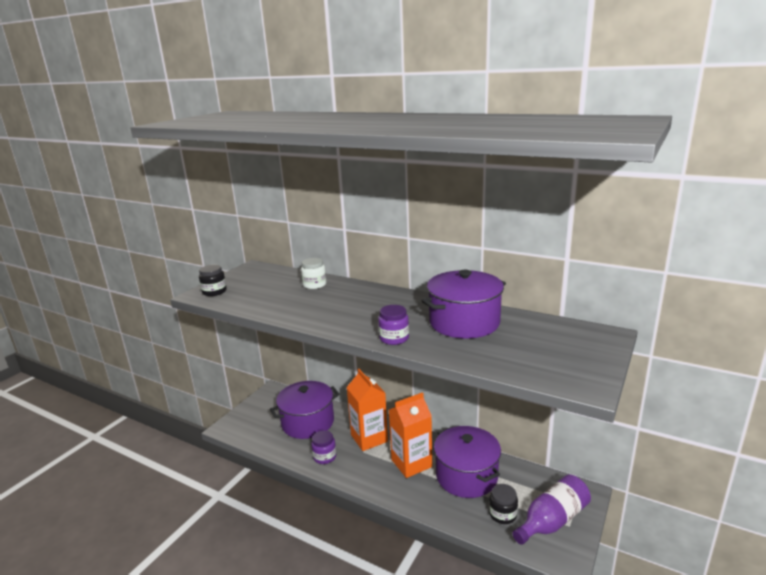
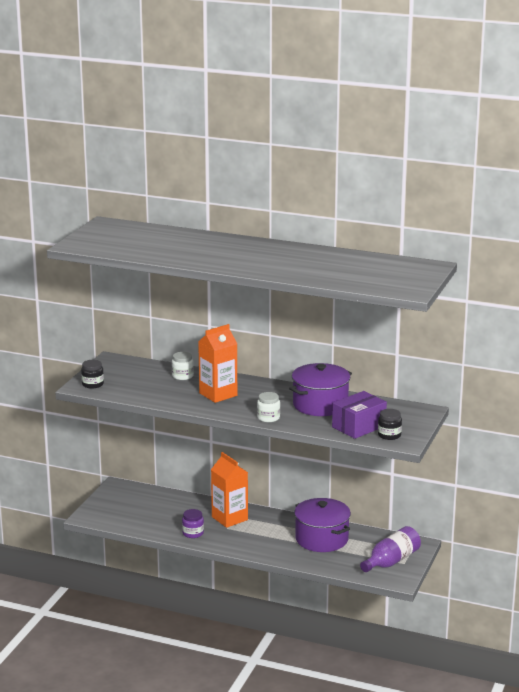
camera: 10 degrees left, 0 degrees up
(308, 422) = (166, 509): purple pot -> none
(394, 338) = (268, 418): purple jar -> white jar
(411, 463) = (272, 533): orange carton -> orange carton (218, 394)
(502, 514) = (352, 560): black jar -> black jar (389, 435)
(514, 356) = (358, 426): none -> purple box

